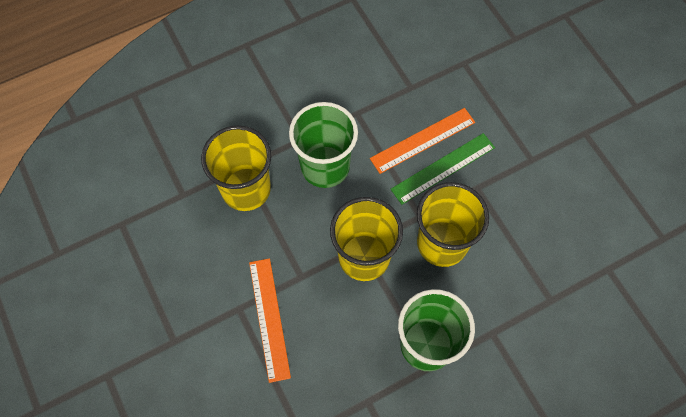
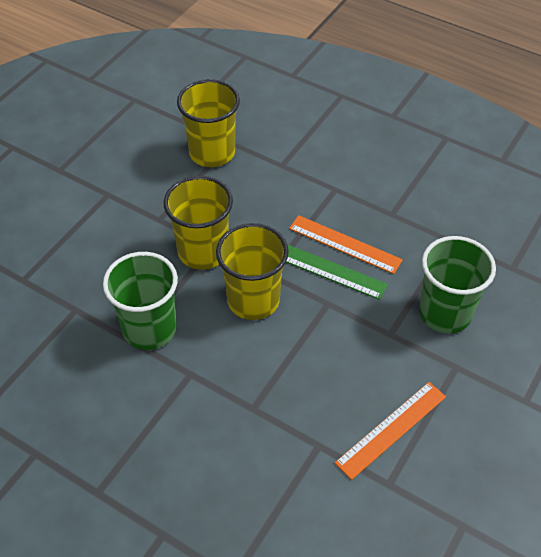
camera: 60 degrees right, 15 degrees down
(269, 318) = (110, 215): orange ruler -> orange ruler (391, 429)
(325, 166) = (268, 191): green cup -> green cup (445, 313)

